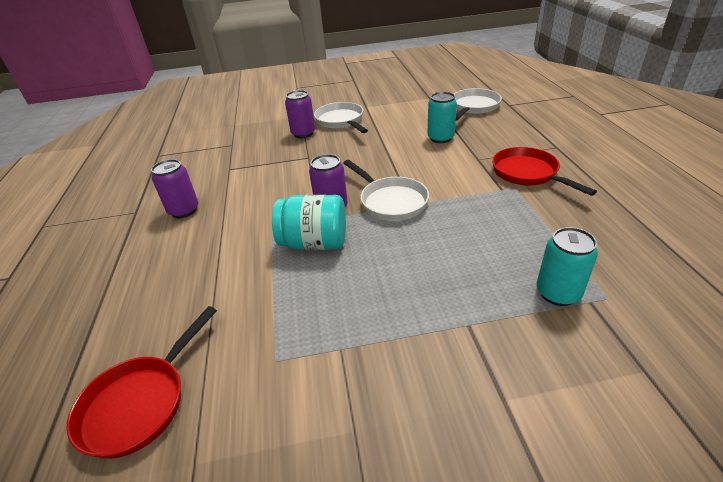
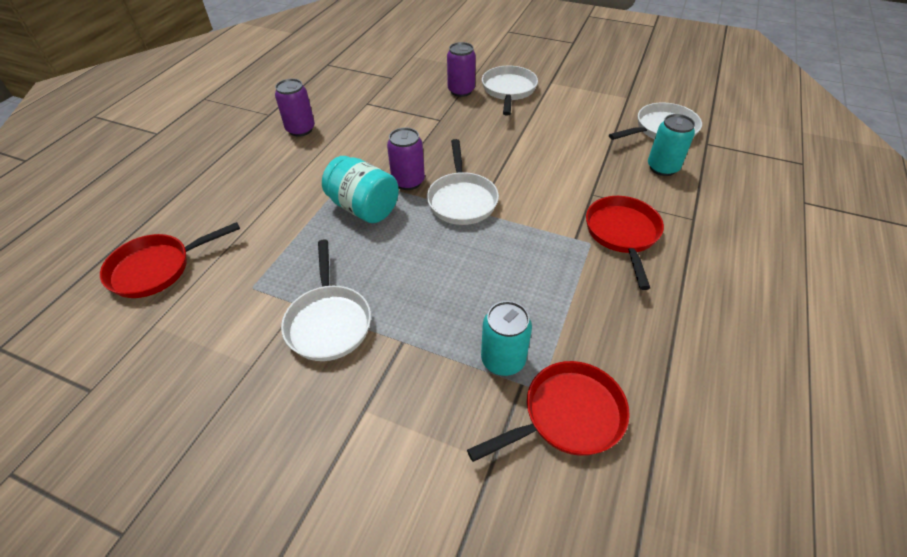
camera: 30 degrees right, 10 degrees up
(387, 346) = (329, 322): none -> white pan
(440, 138) = (582, 153): turquoise can -> turquoise can (662, 168)
(646, 304) = (567, 416): none -> red pan

